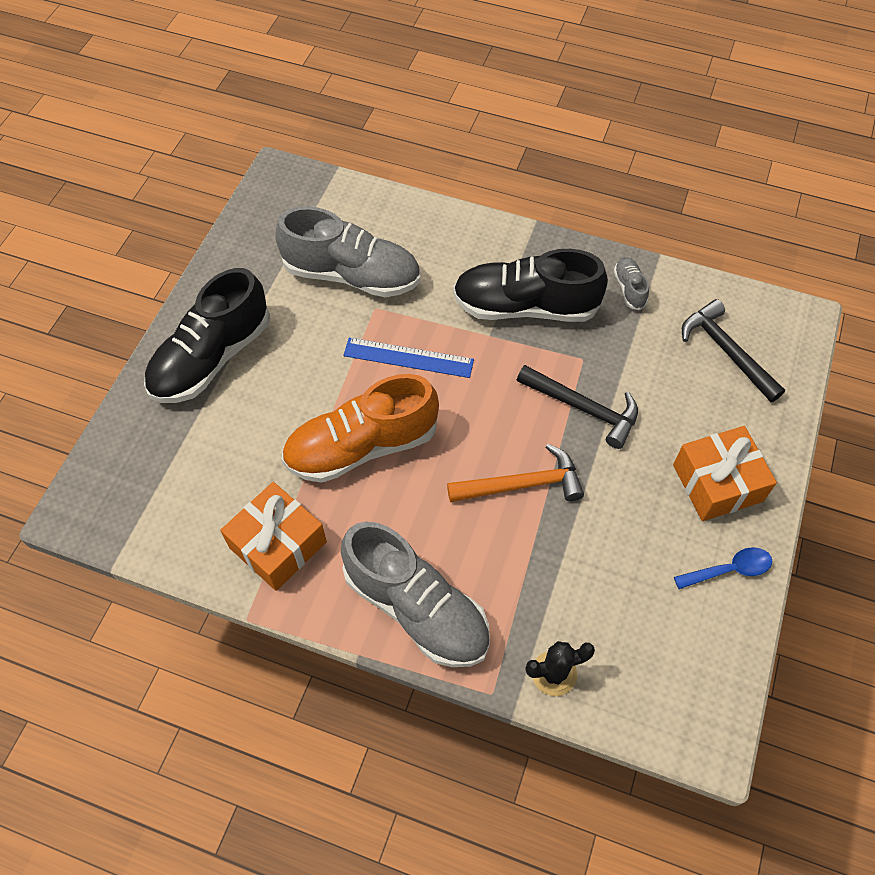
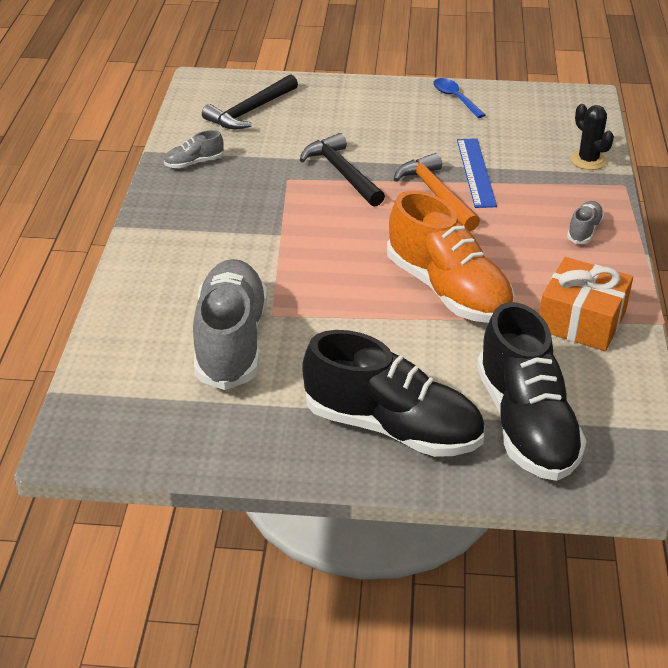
camera: 105 degrees left, 20 degrees down
(408, 357) = (329, 280): blue ruler -> blue ruler (475, 172)
(416, 608) = (584, 230): grey shoe -> grey shoe, size x0.43
(525, 307) = (236, 217): black shoe -> black shoe (525, 423)
(583, 408) = (342, 173): black hammer -> black hammer turned 45 degrees counterclockwise
(717, 483) = (383, 107): orange gift -> none

